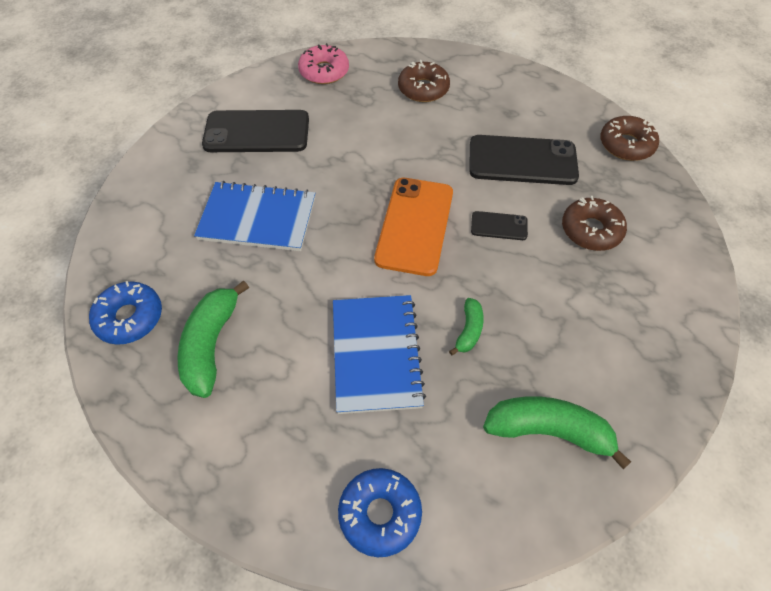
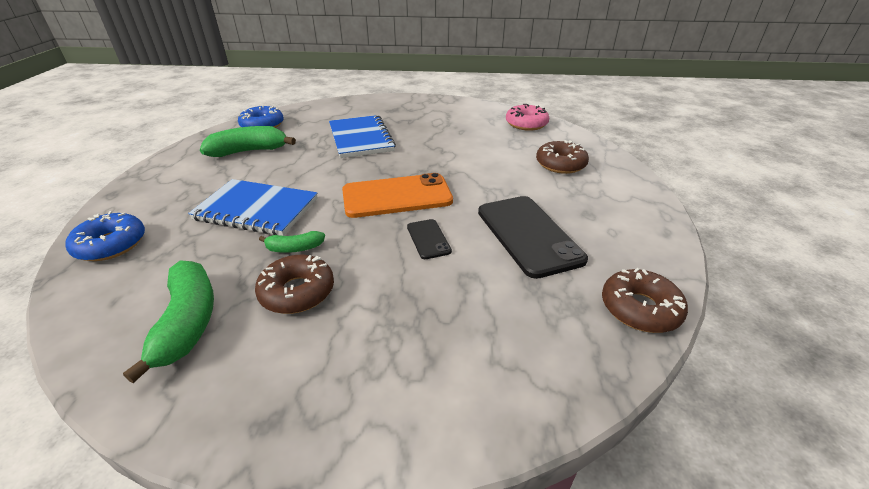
camera: 65 degrees right, 20 degrees down
(257, 132) = (439, 119): black phone -> none
(376, 354) = (256, 210): blue notebook -> blue notebook turned 45 degrees clockwise
(591, 230) = (469, 303): brown donut -> brown donut (297, 292)

